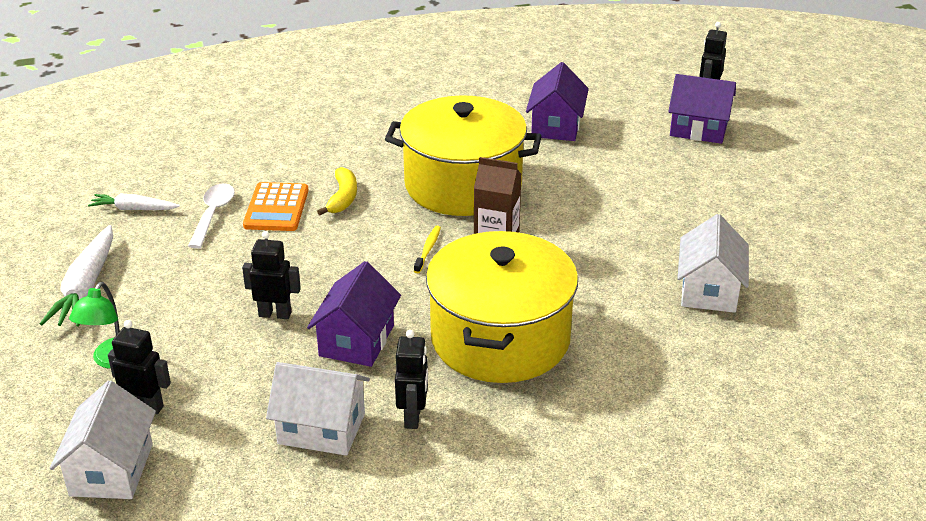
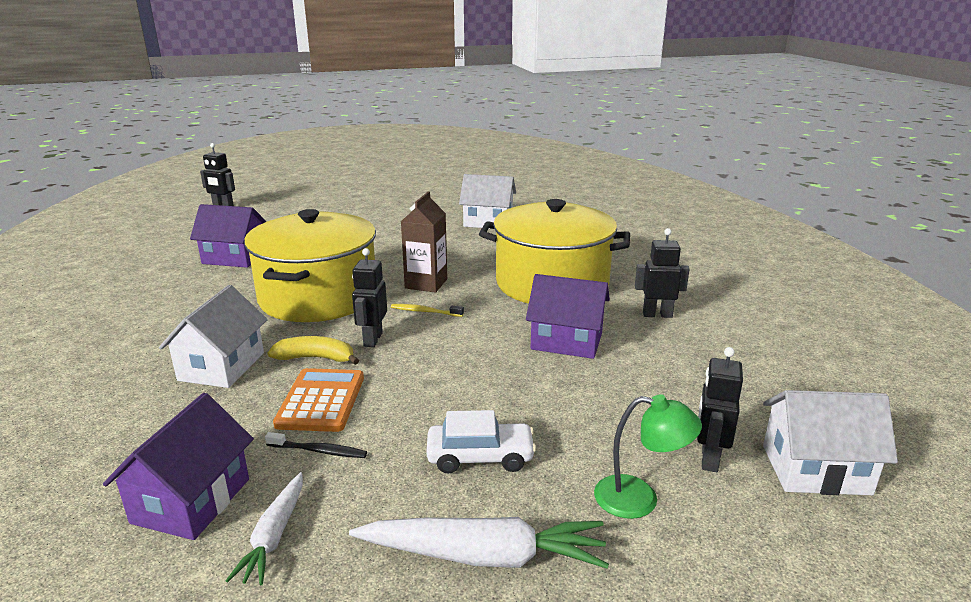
camera: 90 degrees left, 10 degrees down
(185, 285) = (480, 457): none -> white car
(213, 214) = (319, 451): white spoon -> black toothbrush
(275, 314) = (532, 387): black robot -> black robot (372, 339)
(276, 208) = (321, 401): orange calculator -> orange calculator turned 90 degrees counterclockwise
(321, 429) = (690, 352): white house -> white house (222, 366)
(698, 129) = (277, 213): purple house -> purple house (191, 500)

